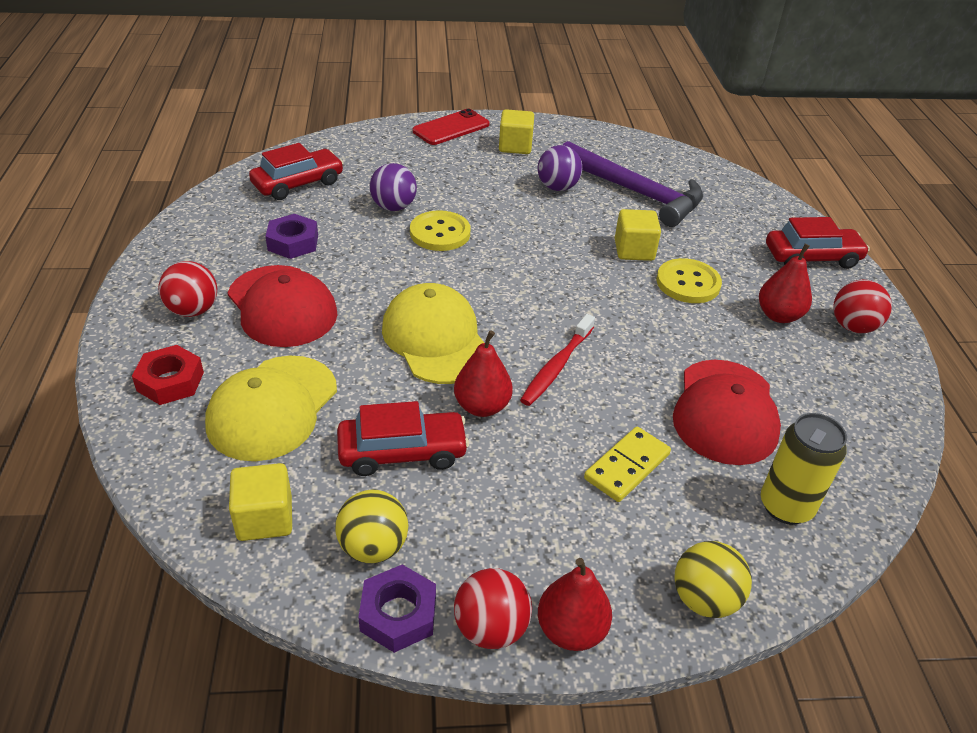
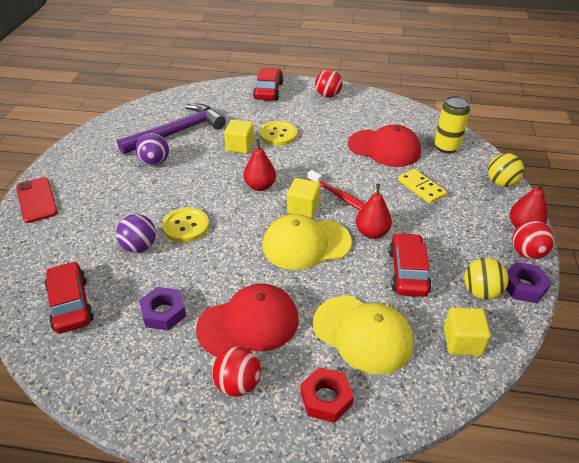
camera: 75 degrees left, 0 degrees up
(515, 146) = (88, 172): yellow cube -> yellow cube (303, 208)
(778, 315) = (314, 113): red pear -> red pear (260, 186)

